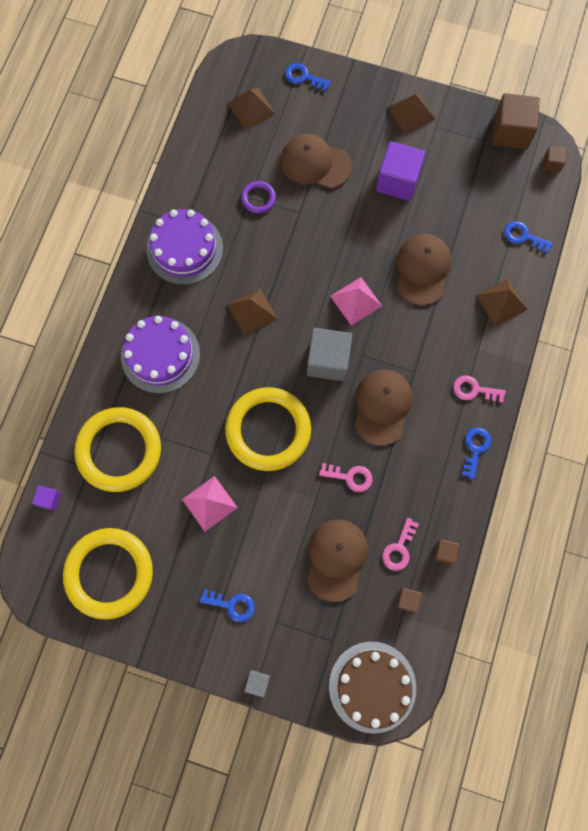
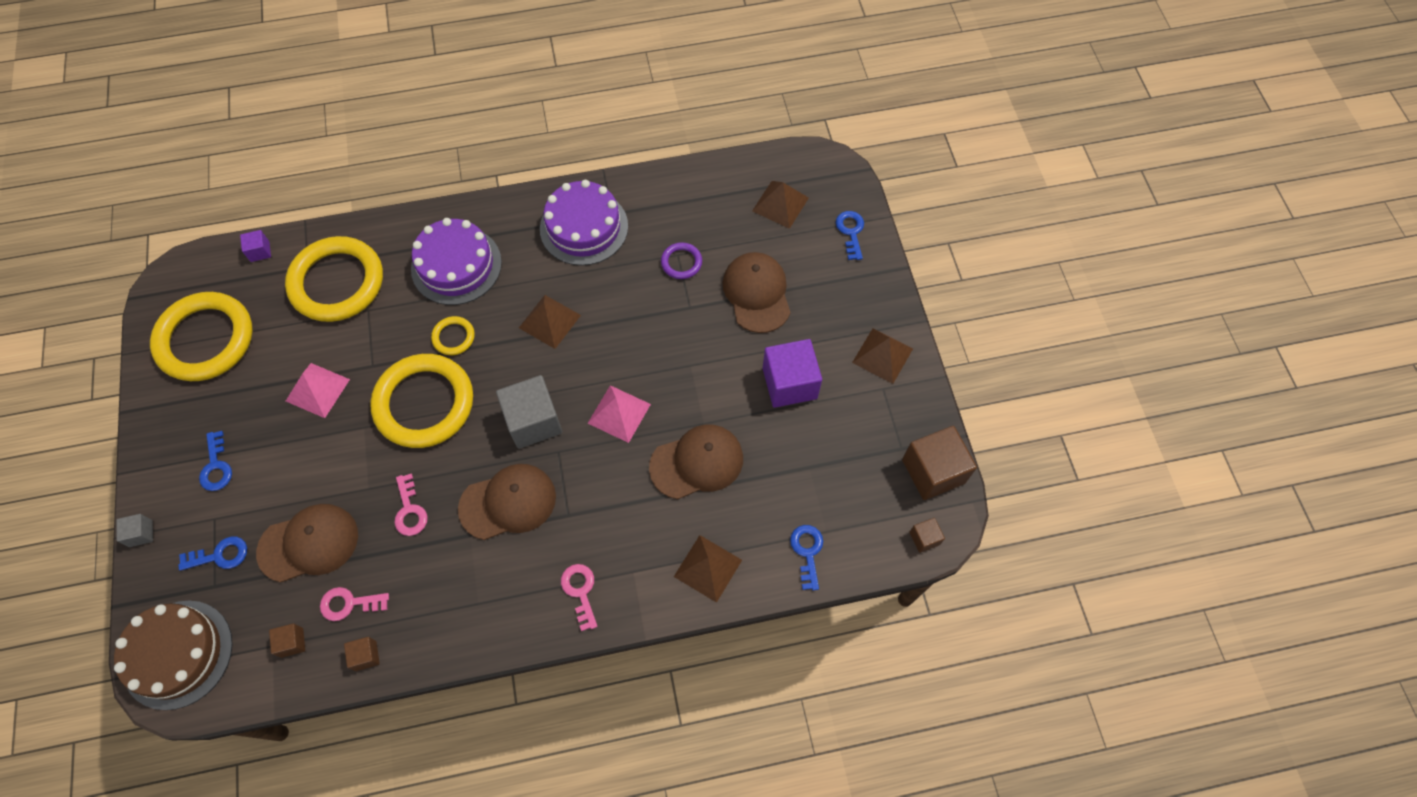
camera: 60 degrees right, 10 degrees down
(224, 385) = (453, 337): none -> yellow ring
(475, 448) = (508, 628): blue key -> blue key (220, 555)

